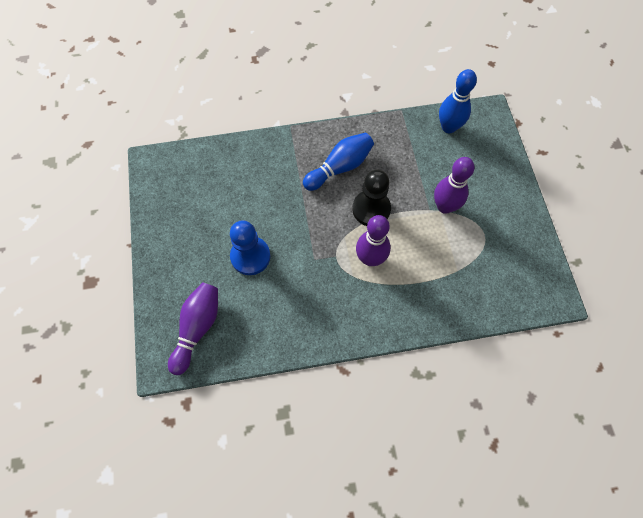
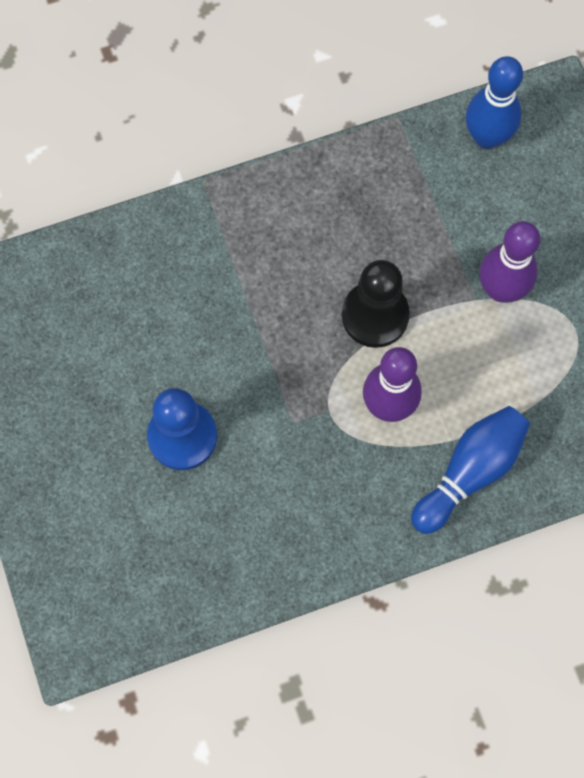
camera: 10 degrees left, 5 degrees up
(197, 328) = (120, 576): purple bowling pin -> none
(340, 167) = (306, 246): blue bowling pin -> blue bowling pin (470, 472)

